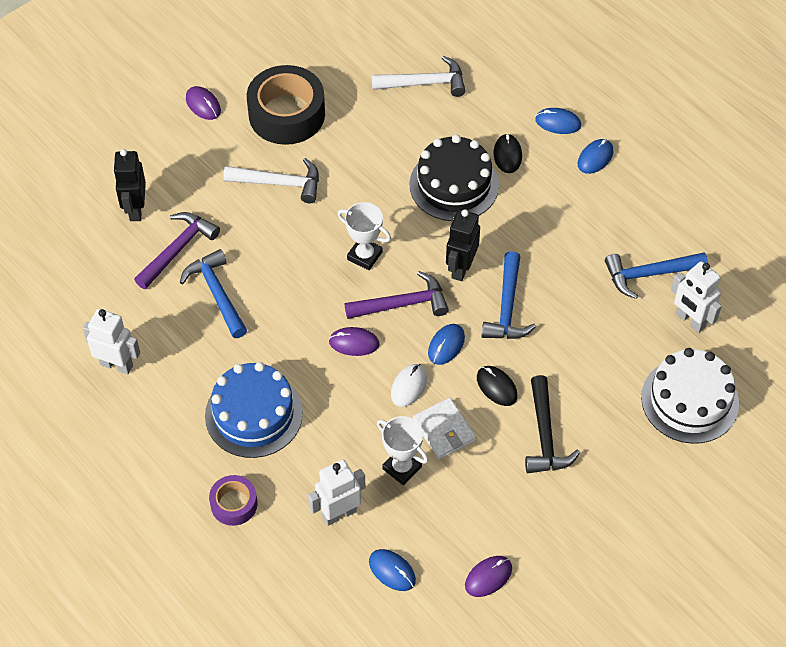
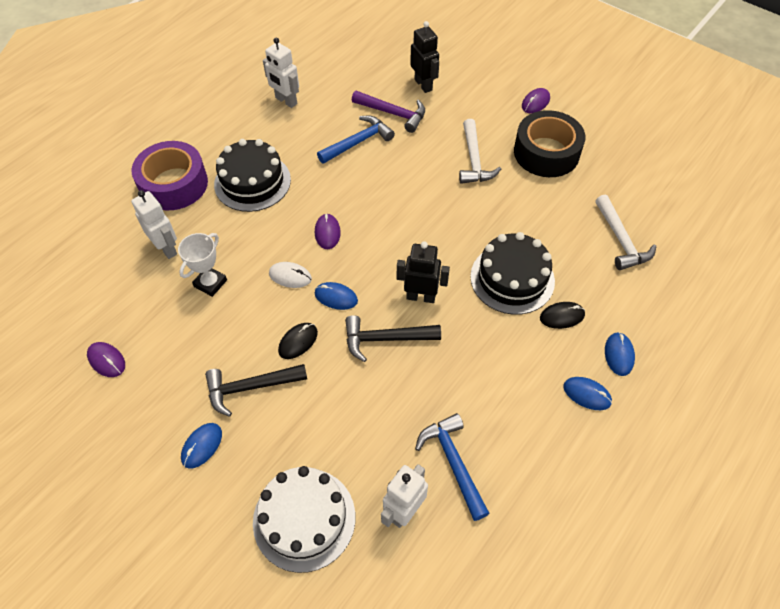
camera: 80 degrees right, 0 degrees up
(117, 365) = (286, 101): white robot -> white robot turned 120 degrees clockwise
(135, 209) = (423, 85): black robot -> black robot turned 75 degrees clockwise
(234, 504) = (174, 184): purple tape -> purple tape, size x1.90
(253, 414) = (252, 182): blue cake -> black cake
(364, 256) = (416, 226): white trophy -> none
(392, 571) = (115, 291): blue mouse -> blue mouse (202, 446)
(402, 304) = (373, 259): purple hammer -> none
(444, 430) = (249, 308): white wallet -> none
(507, 307) = (386, 339): blue hammer -> black hammer

